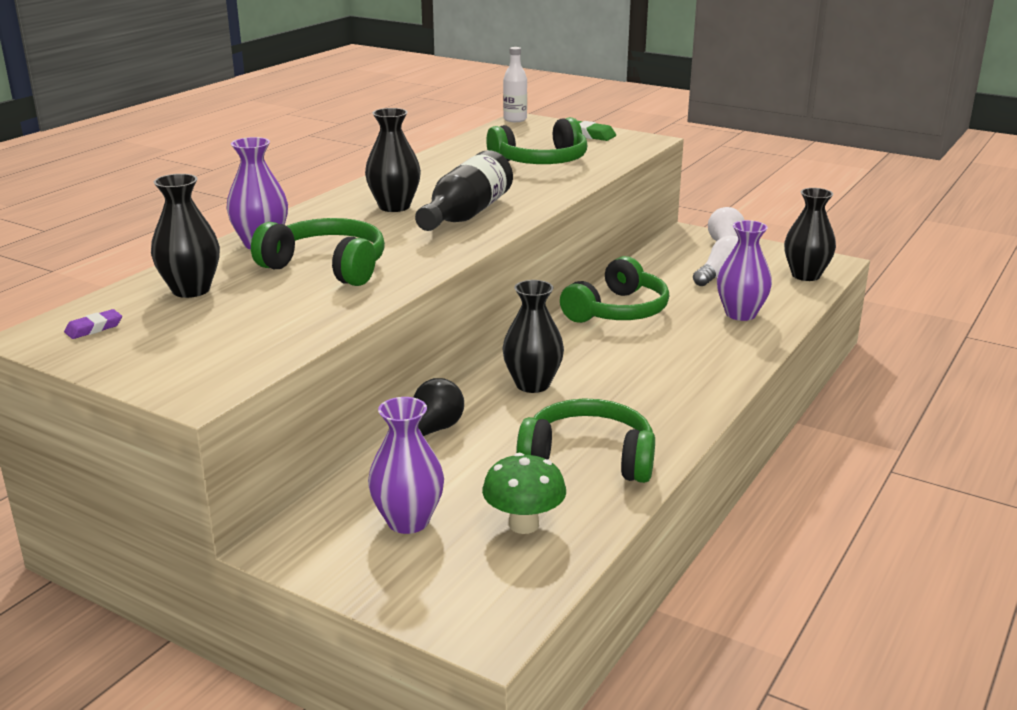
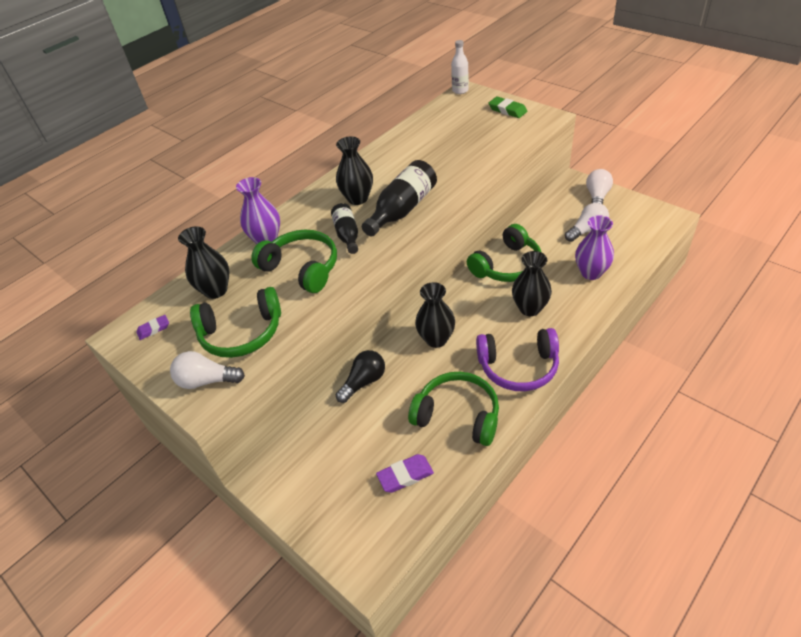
camera: 15 degrees right, 20 degrees up
(201, 372) = (207, 381): none -> white light bulb
(389, 237) = (347, 235): none -> black bottle
(408, 521) = (337, 465): purple vase -> none
(524, 524) = (405, 475): green mushroom -> purple eraser
(541, 161) = (467, 144): green headphones -> green headphones (242, 333)
(665, 406) = (518, 367): none -> purple headphones
(805, 275) = (648, 231): black vase -> black vase (530, 308)

